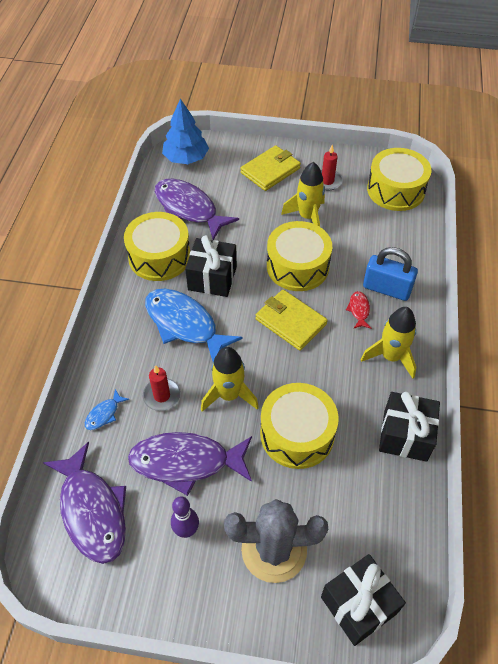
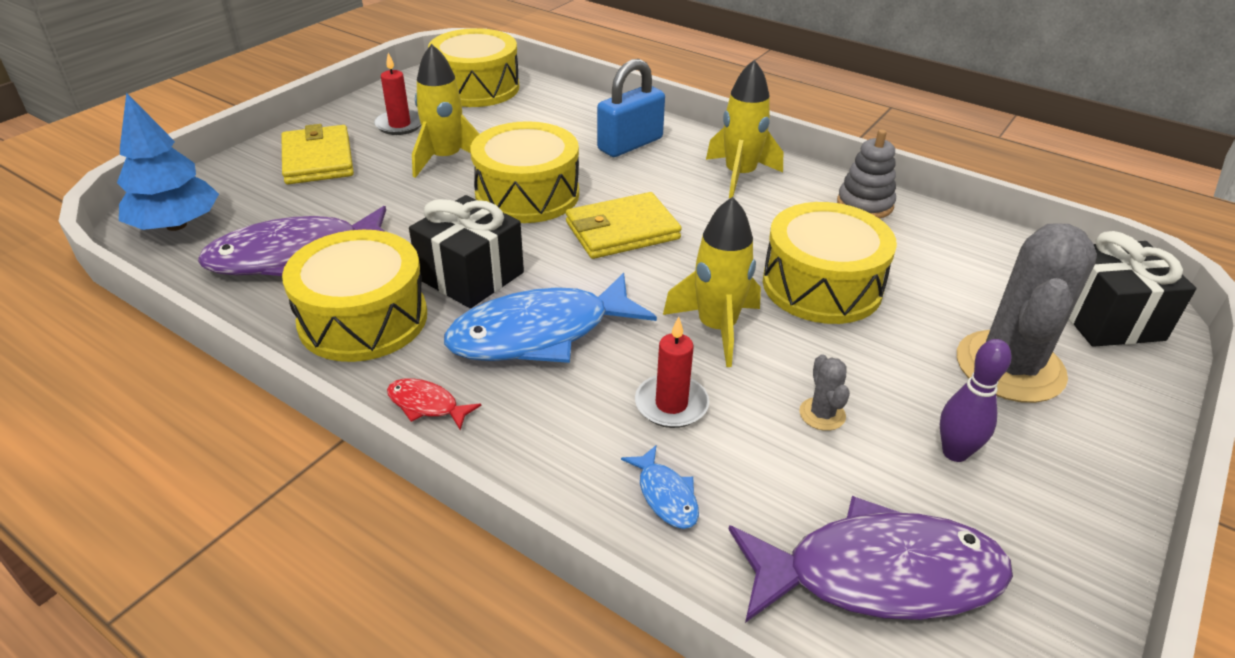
camera: 65 degrees left, 15 degrees down
(186, 462) = (822, 414): purple fish -> grey cactus
(359, 310) = (647, 173): red fish -> red fish (427, 405)
(405, 435) = (865, 204): black gift -> grey stacking toy

